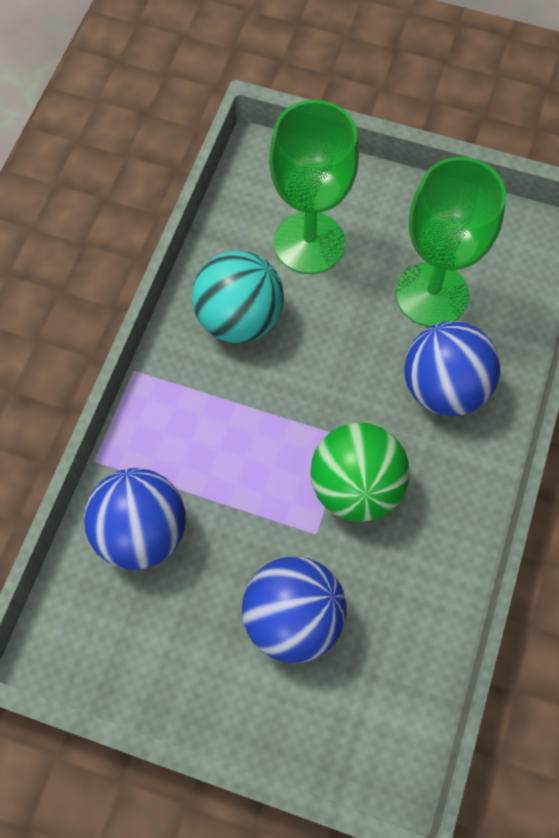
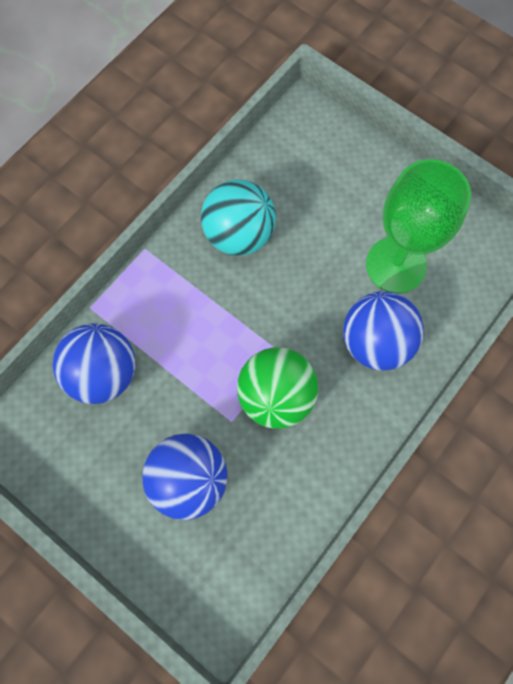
camera: 20 degrees right, 5 degrees up
(309, 243) = (315, 192): green goblet -> none

